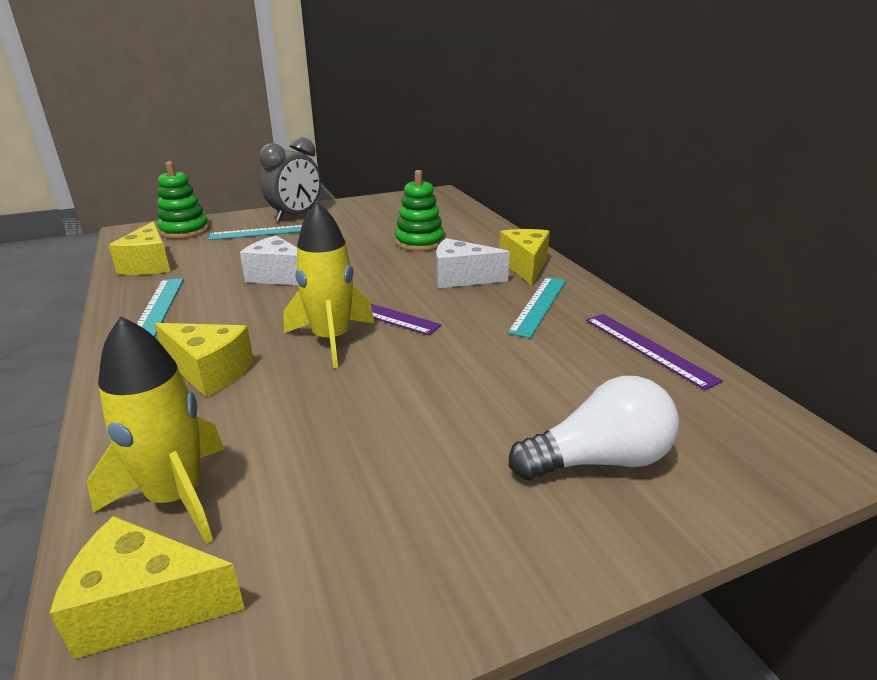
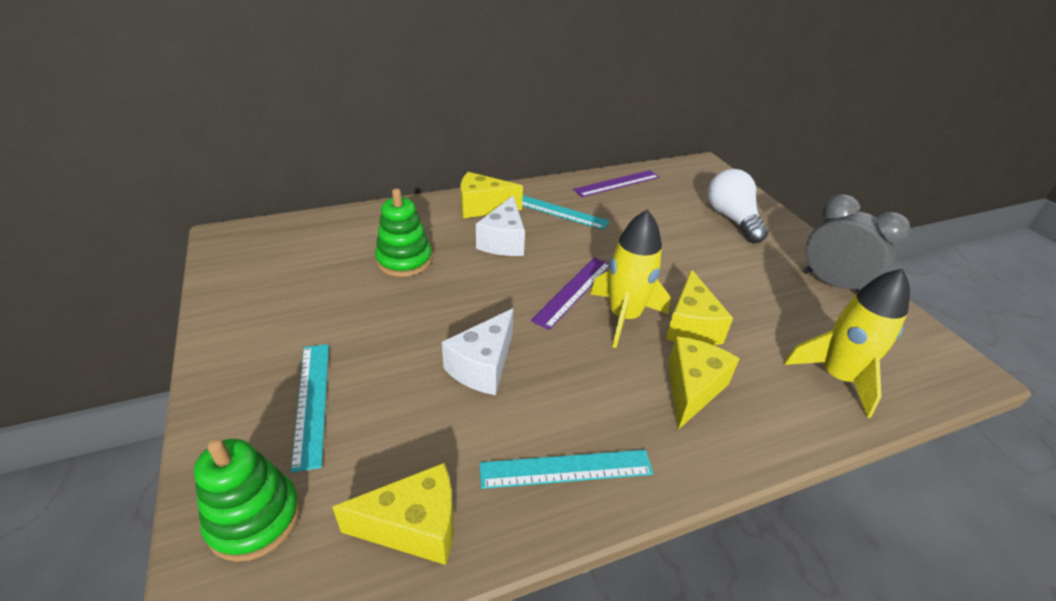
camera: 90 degrees left, 10 degrees up
(146, 606) = (910, 371): yellow cheese -> yellow cheese (691, 326)
(295, 216) = (250, 371): grey clock -> grey clock (832, 284)

